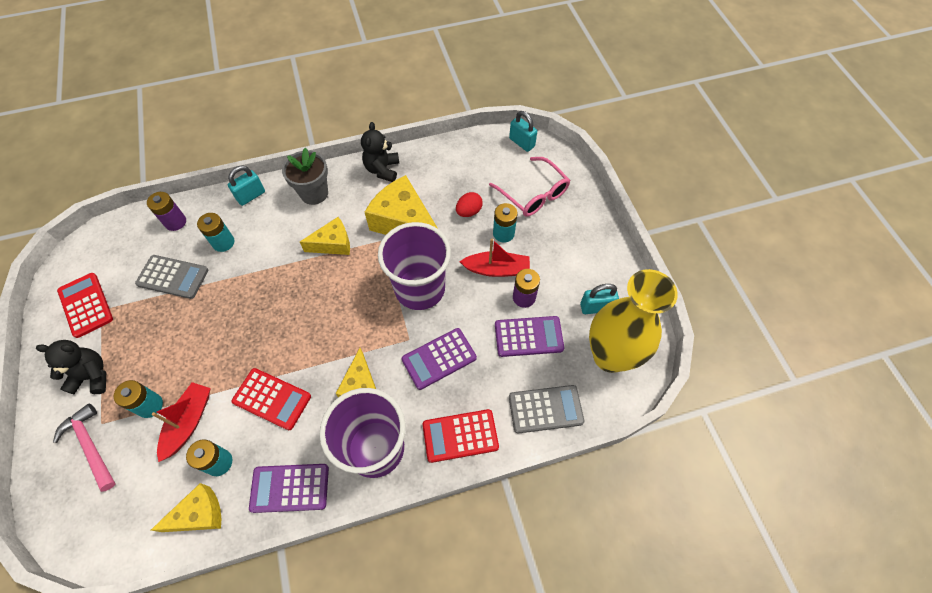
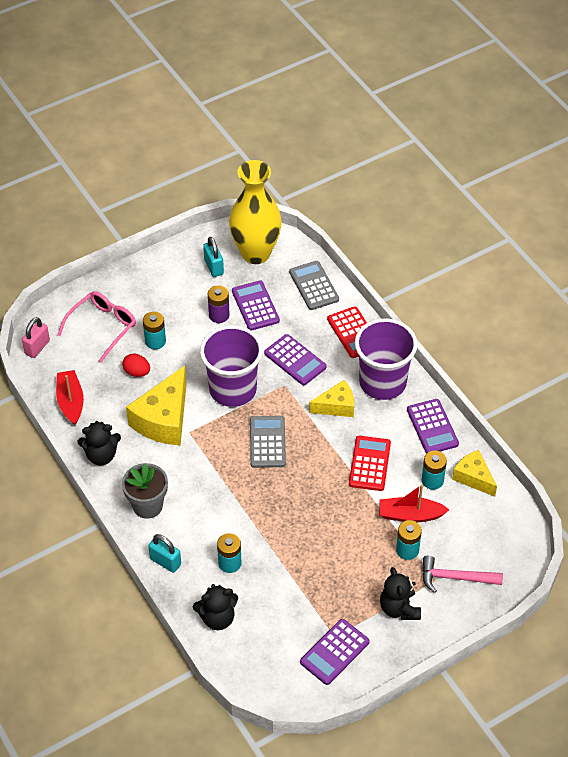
camera: 105 degrees left, 10 degrees down
(86, 305) = (334, 652): red calculator -> purple calculator
(90, 445) = (455, 578): pink hammer -> pink hammer turned 60 degrees clockwise
(173, 277) = (281, 590): grey calculator -> grey calculator (267, 442)
(175, 222) = (217, 618): purple battery -> black teddy bear
(333, 244) = (204, 469): yellow cheese -> none
(497, 269) = (196, 339): red boat -> red boat (71, 401)
(522, 142) = (37, 347): turquoise padlock -> pink padlock

